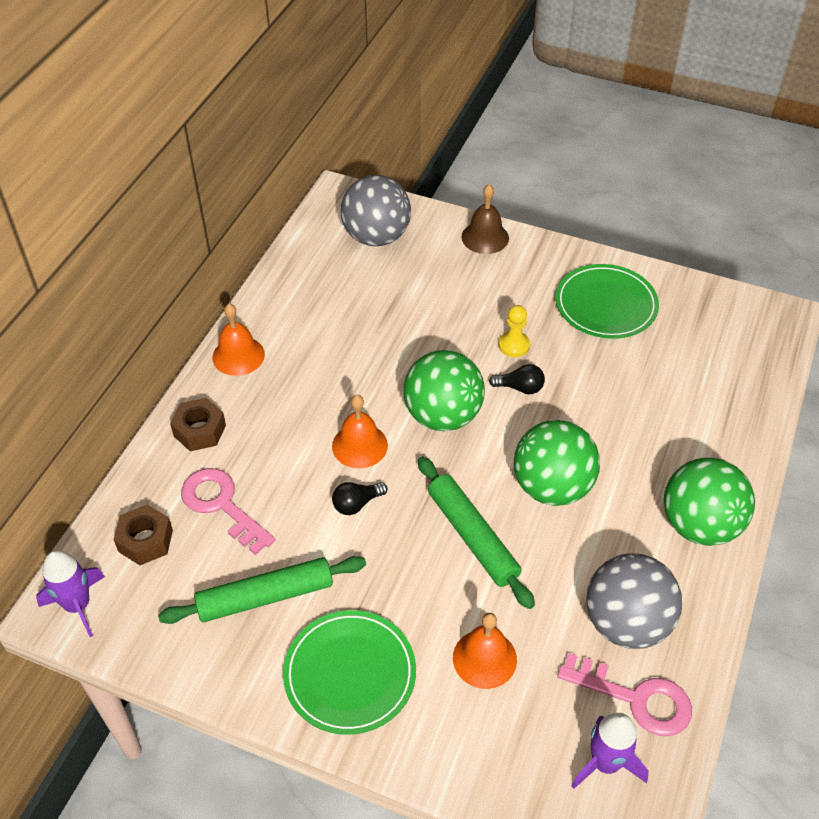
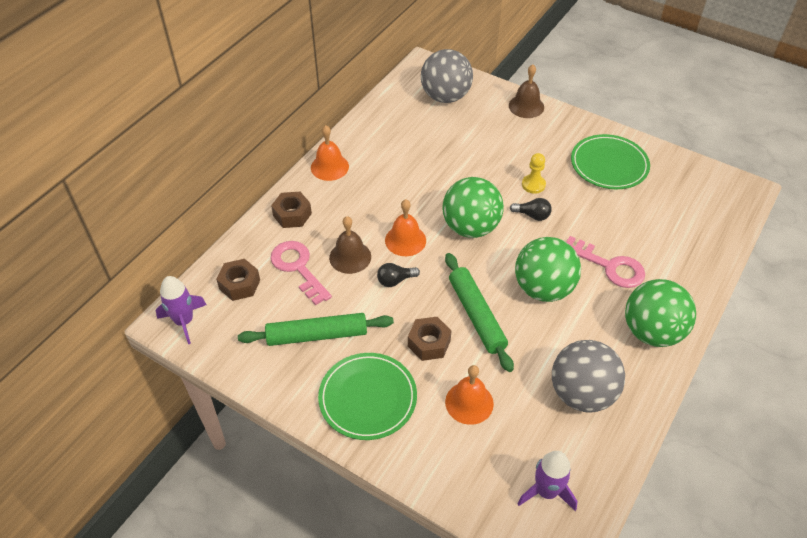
camera: 10 degrees right, 0 degrees up
(289, 479) = (350, 257): none -> brown bell
(417, 584) = (429, 343): none -> brown nut
(635, 698) = (578, 449): pink key -> pink key (609, 266)

